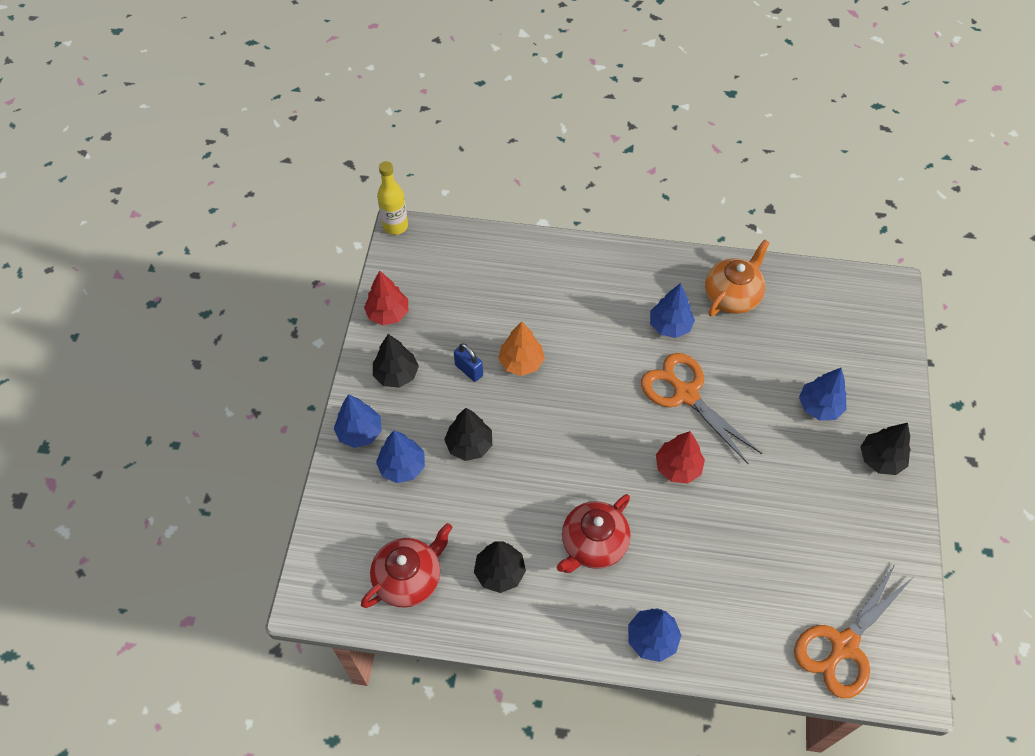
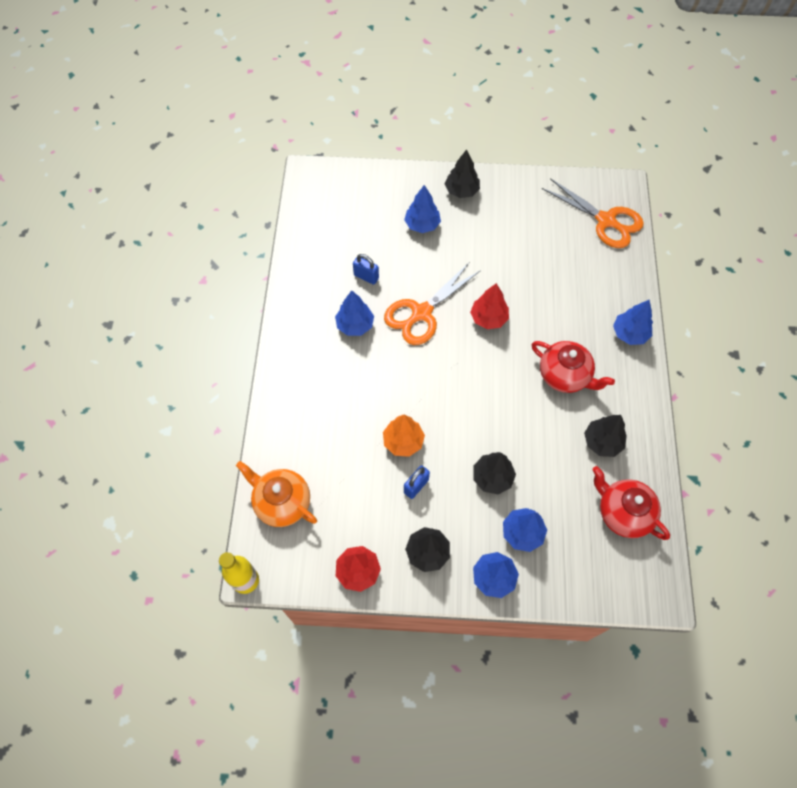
camera: 95 degrees left, 5 degrees up
(732, 296) = (321, 279): orange teapot -> orange teapot (282, 502)
(737, 340) = (366, 277): none -> blue padlock

